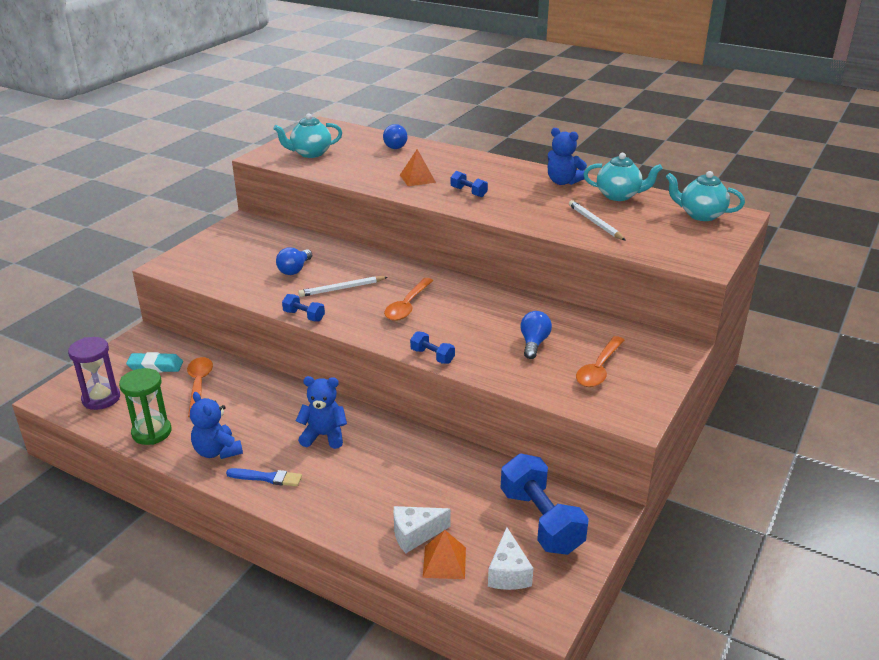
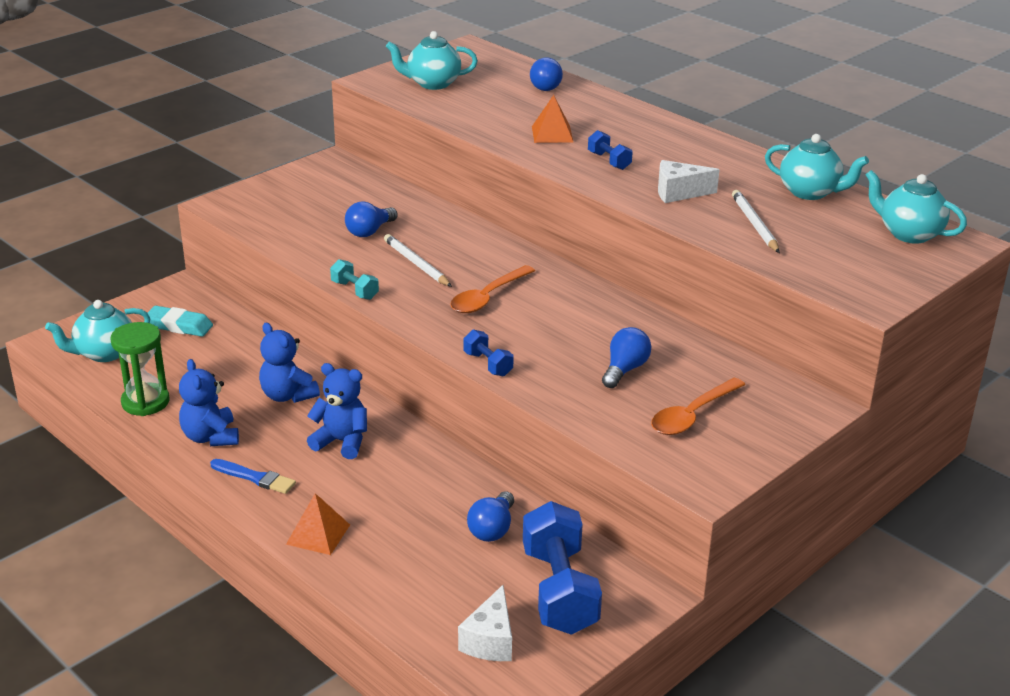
camera: 15 degrees right, 0 degrees up
(101, 398) = (104, 353): purple hourglass -> turquoise teapot
(199, 385) = (220, 357): orange spoon -> none
(304, 316) = (355, 290): blue dumbbell -> turquoise dumbbell
(342, 288) = (416, 263): white pencil -> white pencil turned 60 degrees clockwise
(415, 534) = (399, 575): white cheese -> white cheese (678, 193)
(444, 562) = (419, 612): orange pyramid -> orange pyramid (318, 534)
(469, 482) = (492, 529): none -> blue light bulb
(563, 182) = (744, 163): blue teddy bear -> blue teddy bear (288, 395)

